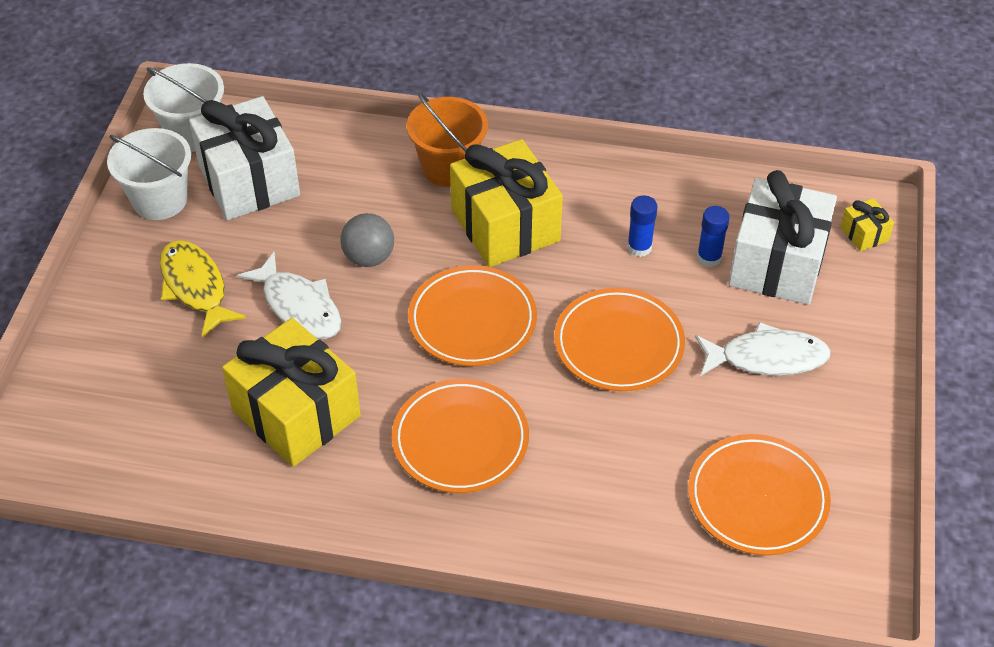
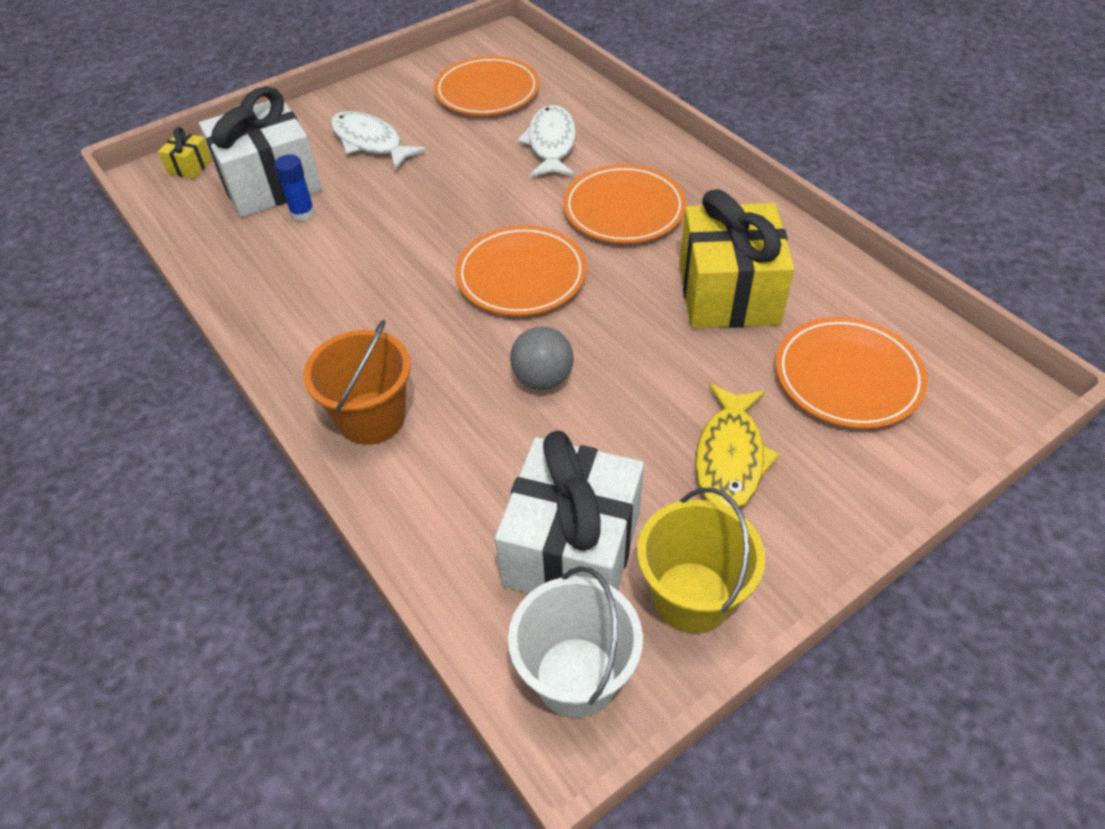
camera: 135 degrees left, 0 degrees up
(160, 200) = (691, 597): white bucket -> yellow bucket
(299, 306) = (648, 375): white fish -> white fish (551, 144)
(505, 225) = (400, 330): yellow gift -> none
(618, 344) = (444, 201): orange plate -> orange plate (847, 377)
(639, 247) = (333, 249): blue glue stick -> none

